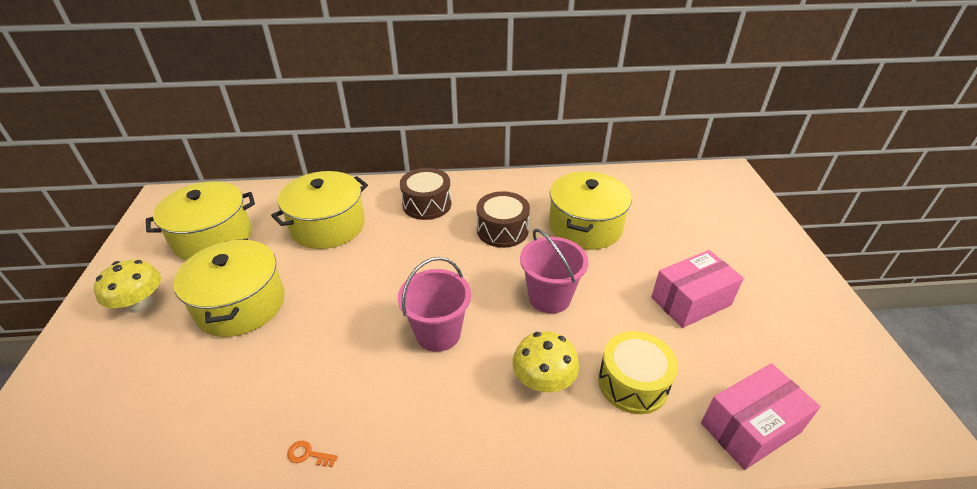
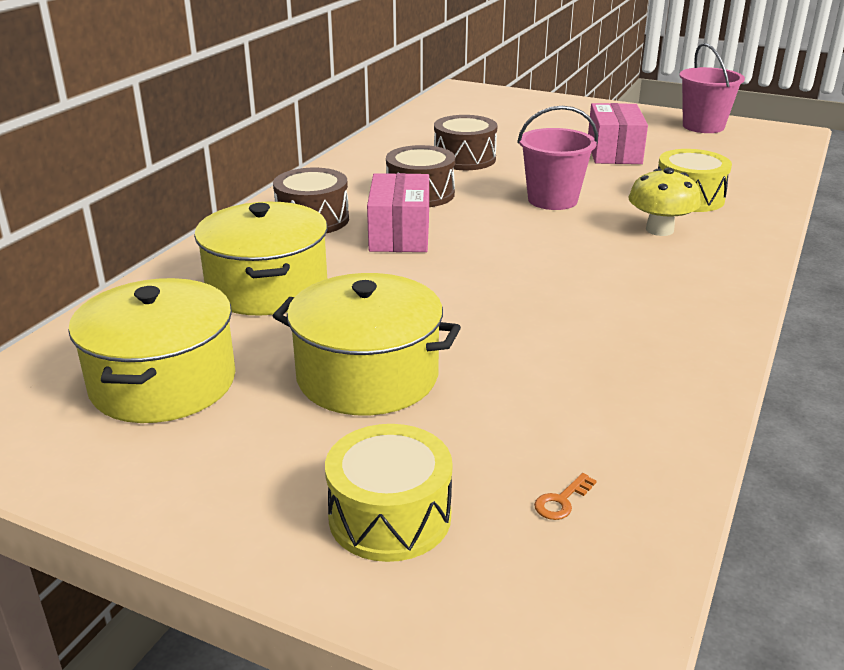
camera: 60 degrees left, 10 degrees down
(101, 368) = (390, 516): none -> yellow drum
(140, 304) = (263, 468): yellow mushroom -> none
(308, 454) = (673, 363): orange key -> orange key (561, 501)
(438, 333) = (552, 261): pink bucket -> pink bucket (703, 126)
(585, 226) = (464, 159): yellow pot -> brown drum
(750, 428) = (760, 175): pink box -> pink box (400, 234)

